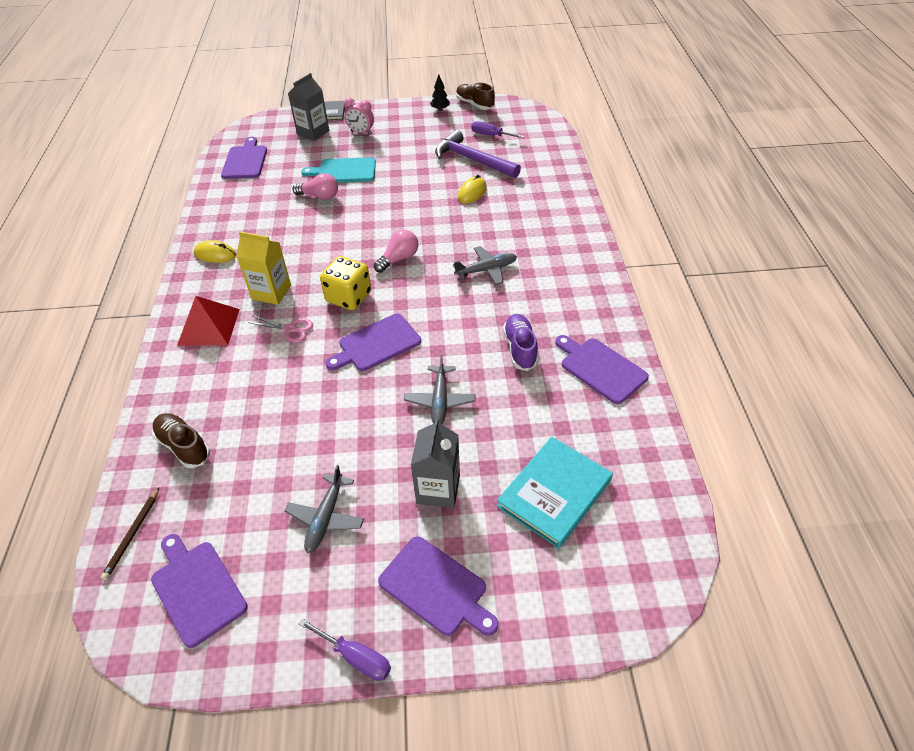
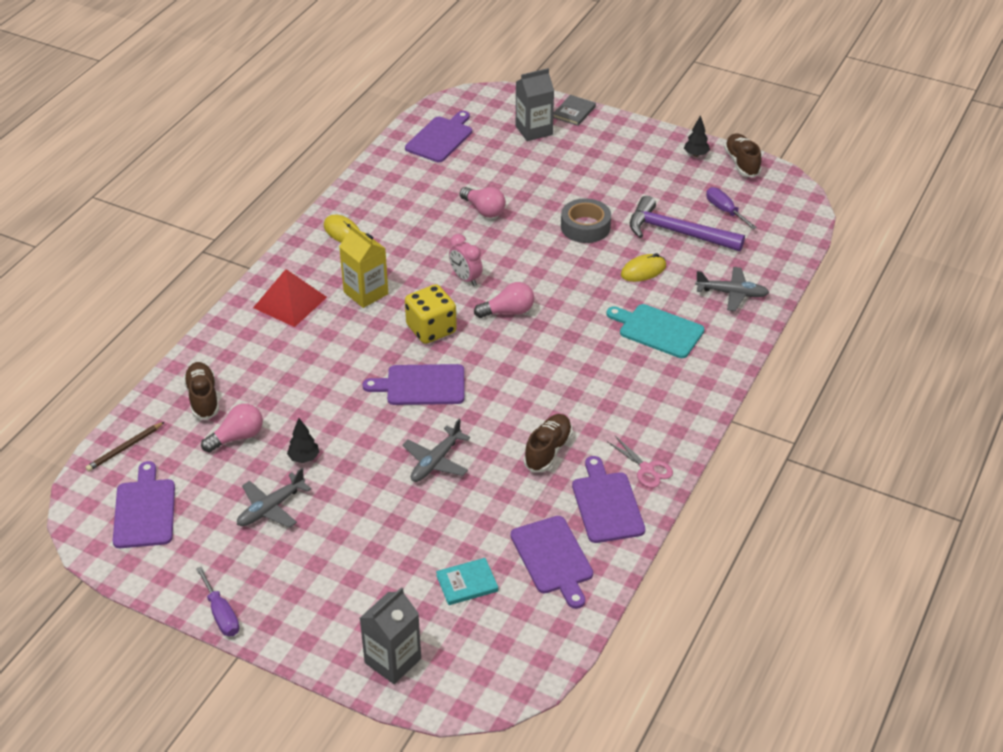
camera: 30 degrees right, 5 degrees down
(243, 466) = (237, 437): none -> pink light bulb
(290, 329) = (357, 337): pink scissors -> pink scissors (647, 469)
(322, 454) = (304, 458): none -> black tree
(344, 171) = (530, 191): turquoise cutting board -> turquoise cutting board (658, 330)
(361, 133) = (584, 150): pink clock -> pink clock (465, 278)
(405, 180) = (585, 227): none -> grey tape
(436, 587) = (314, 600): purple cutting board -> purple cutting board (553, 558)
(438, 489) = (374, 531): grey carton -> grey carton (393, 660)
(472, 160) = (677, 232): purple hammer -> purple hammer turned 45 degrees counterclockwise
(486, 270) = (583, 361): grey plane -> grey plane (731, 293)
(520, 348) = (548, 450): purple shoe -> brown shoe
(554, 493) = (467, 583): turquoise book -> turquoise book, size x0.54

